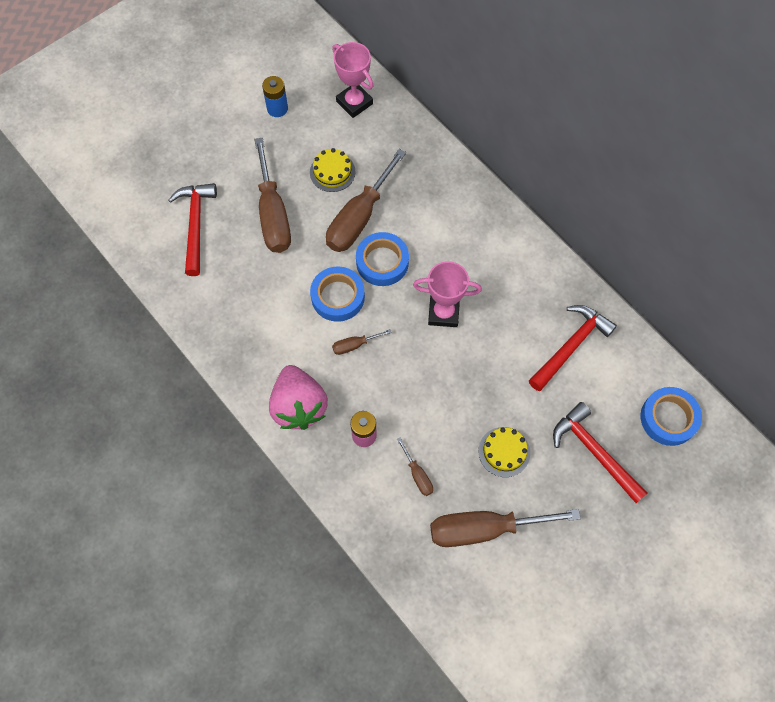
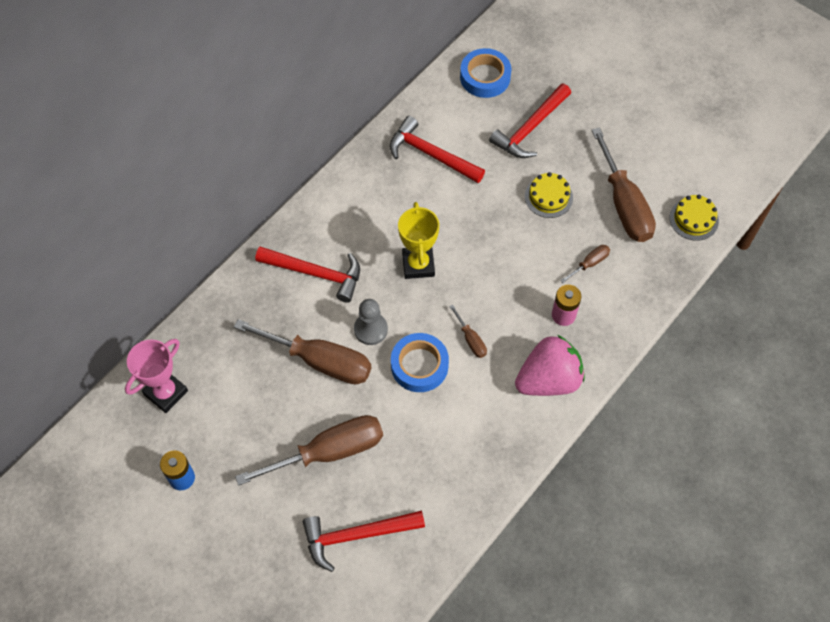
camera: 100 degrees left, 5 degrees down
(332, 172) = (264, 399): yellow cake -> yellow cake (694, 219)
(382, 262) = (370, 329): blue tape -> grey pawn
(443, 313) = (418, 264): pink trophy -> yellow trophy
(449, 225) = (316, 273): none -> red hammer

